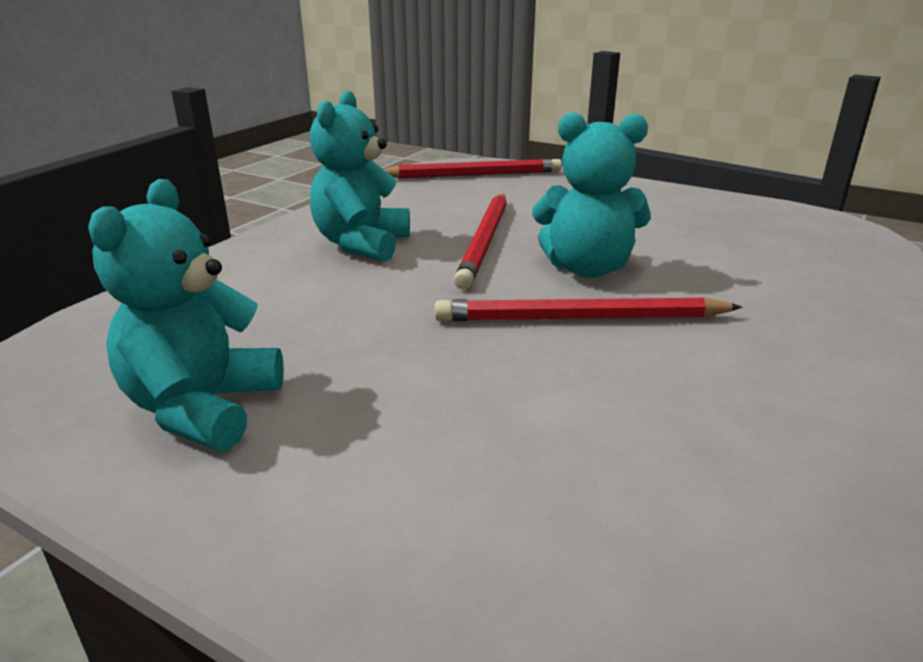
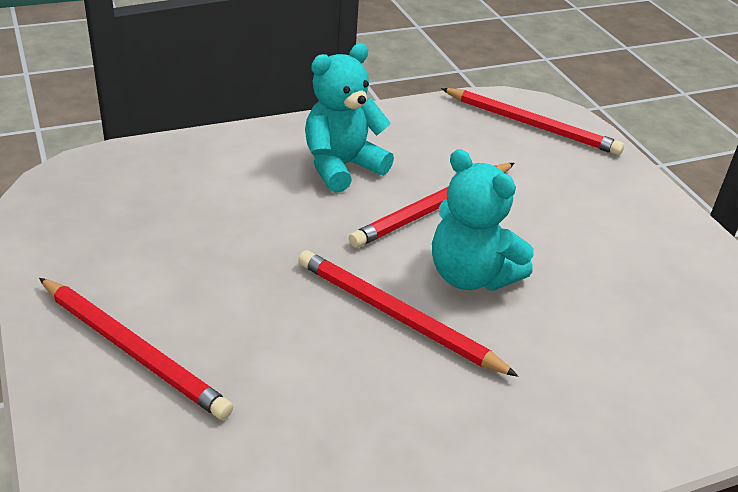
camera: 35 degrees right, 10 degrees up
(203, 408) = (111, 256): turquoise teddy bear -> none
(367, 482) = (133, 350): none -> red pencil

